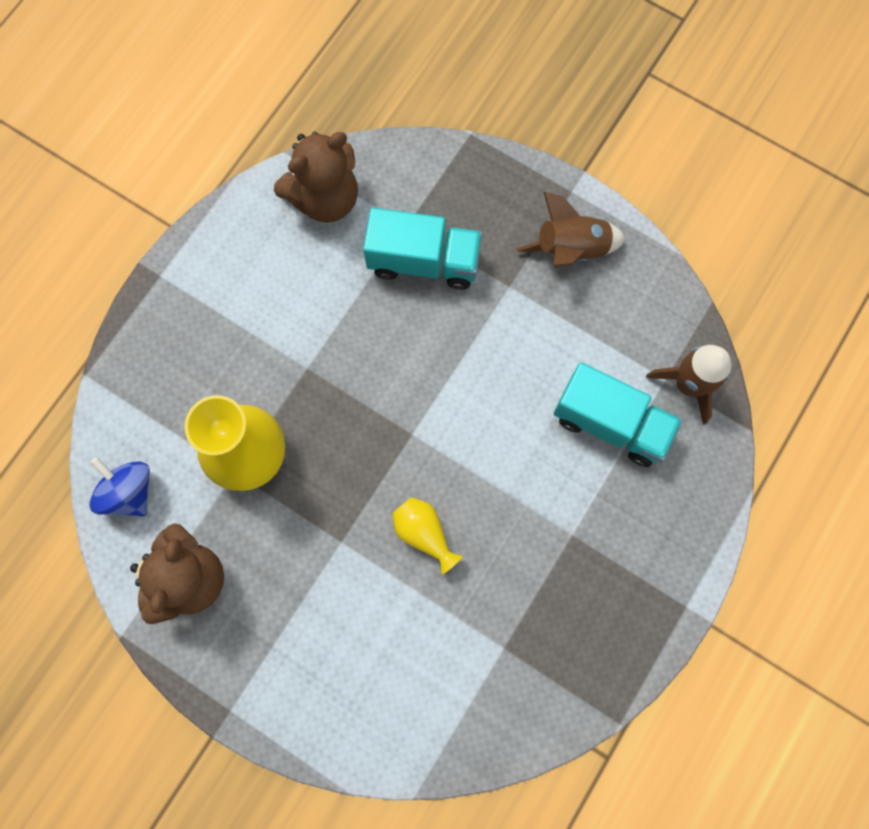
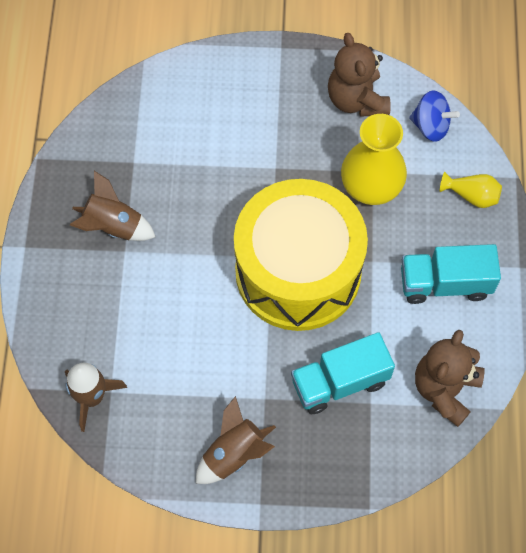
camera: 150 degrees right, 10 degrees down
(393, 401) = (298, 271): none -> yellow drum
(424, 533) = (225, 200): yellow vase -> yellow vase (471, 195)
(570, 573) = (113, 226): none -> brown rocket
(610, 423) = (135, 338): turquoise truck -> turquoise truck (445, 283)

